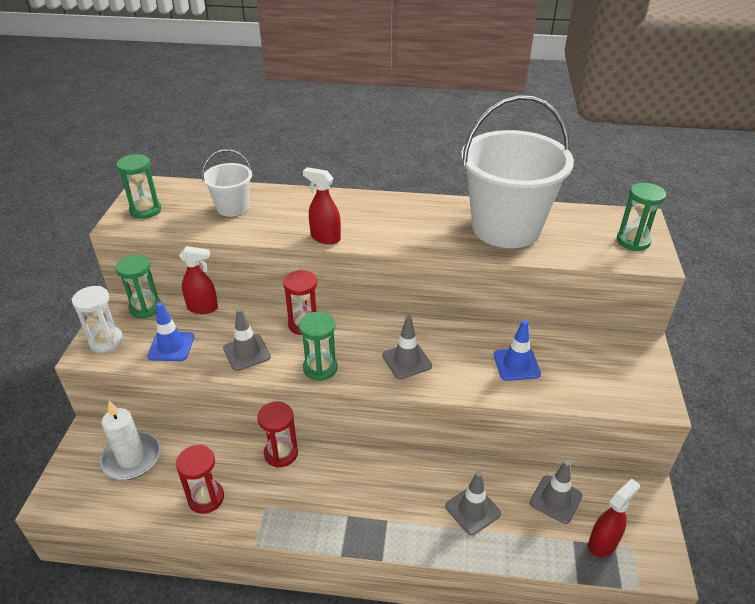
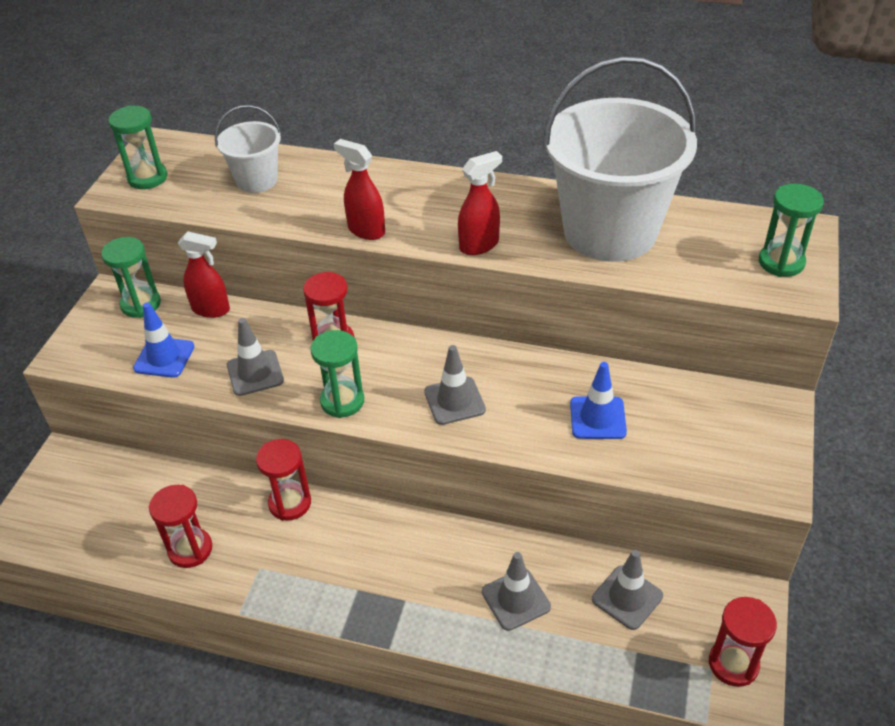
camera: 10 degrees right, 5 degrees up
(106, 341) = (87, 344): white hourglass -> none
(131, 458) = (109, 491): white candle -> none
(603, 543) = (675, 659): red spray bottle -> red spray bottle (479, 245)
(646, 541) = (733, 664): none -> red hourglass

